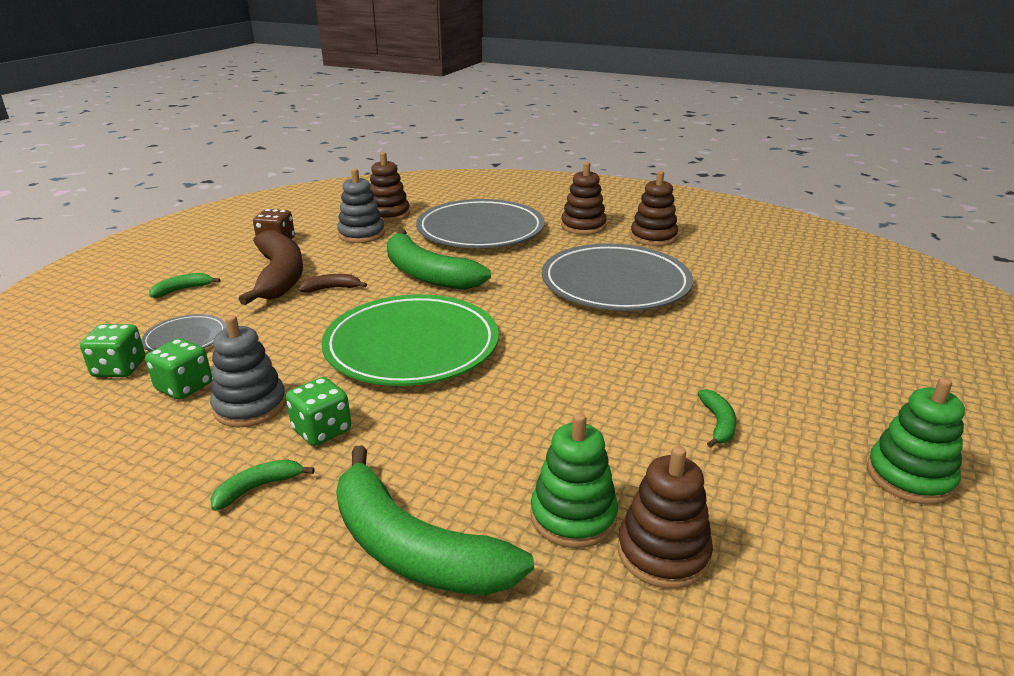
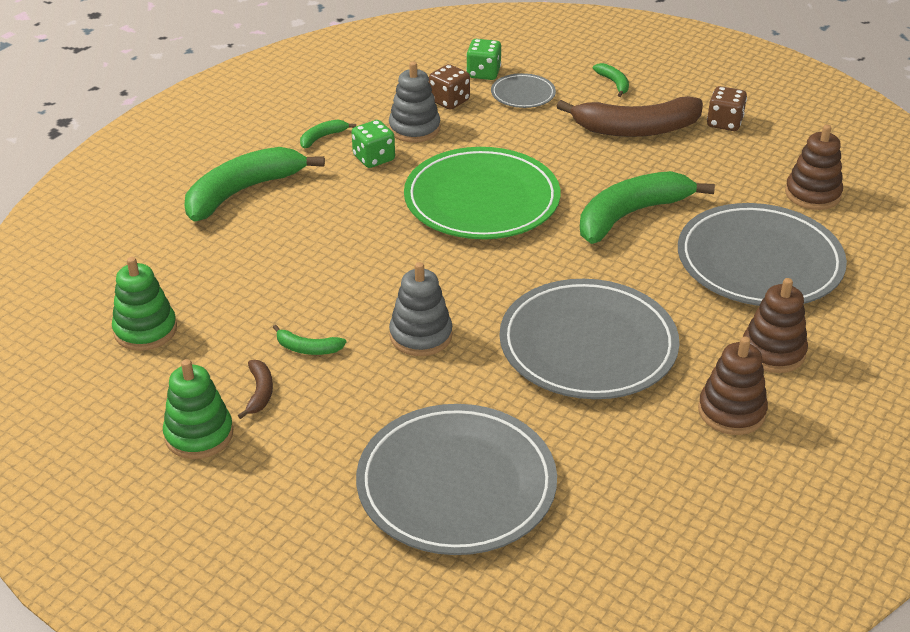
camera: 100 degrees right, 10 degrees up
(184, 387) = (449, 101): green dice -> brown dice
(258, 487) = (322, 137): green banana -> green banana turned 105 degrees counterclockwise
(331, 288) = (604, 158): brown banana -> brown banana (260, 393)
(361, 234) = (746, 175): grey stacking toy -> grey stacking toy (421, 336)
(573, 516) = (240, 254): green stacking toy -> green stacking toy (145, 330)
(663, 553) = (191, 285): brown stacking toy -> none
(818, 323) = (456, 484): none -> grey plate

